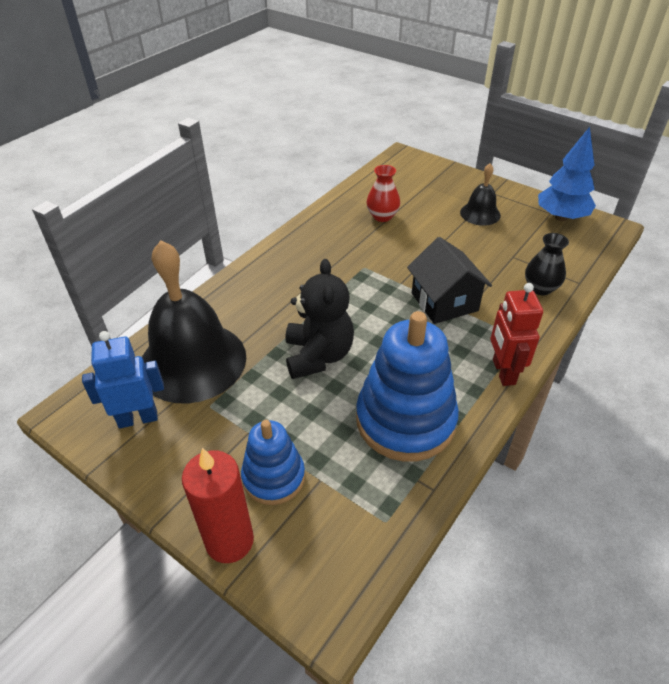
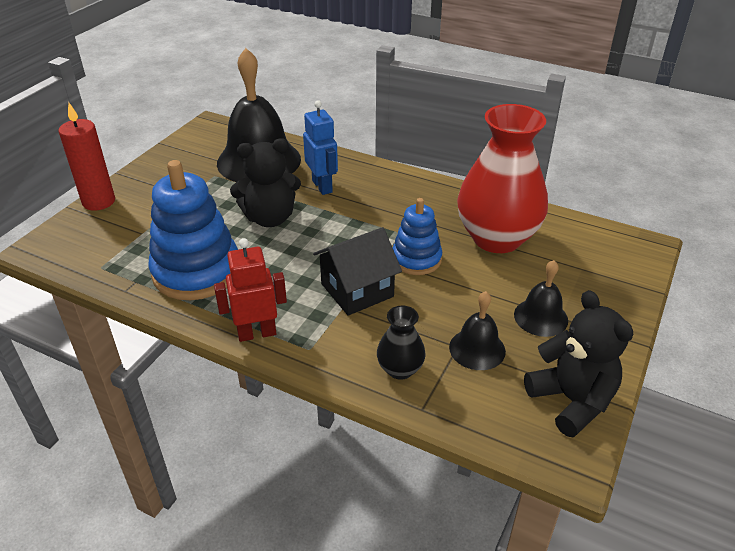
camera: 80 degrees right, 5 degrees down
(138, 418) = (202, 150): blue robot -> blue robot (322, 186)
(273, 477) = (146, 212): blue stacking toy -> blue stacking toy (416, 259)
(382, 216) = (496, 238): red vase -> red vase, size x2.21
(515, 247) = (477, 349): none -> black bell
(561, 217) = (571, 401): blue tree -> black teddy bear

